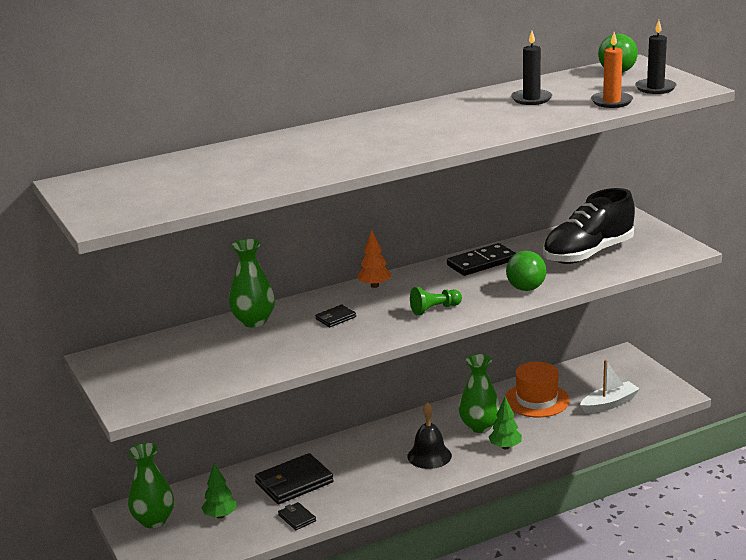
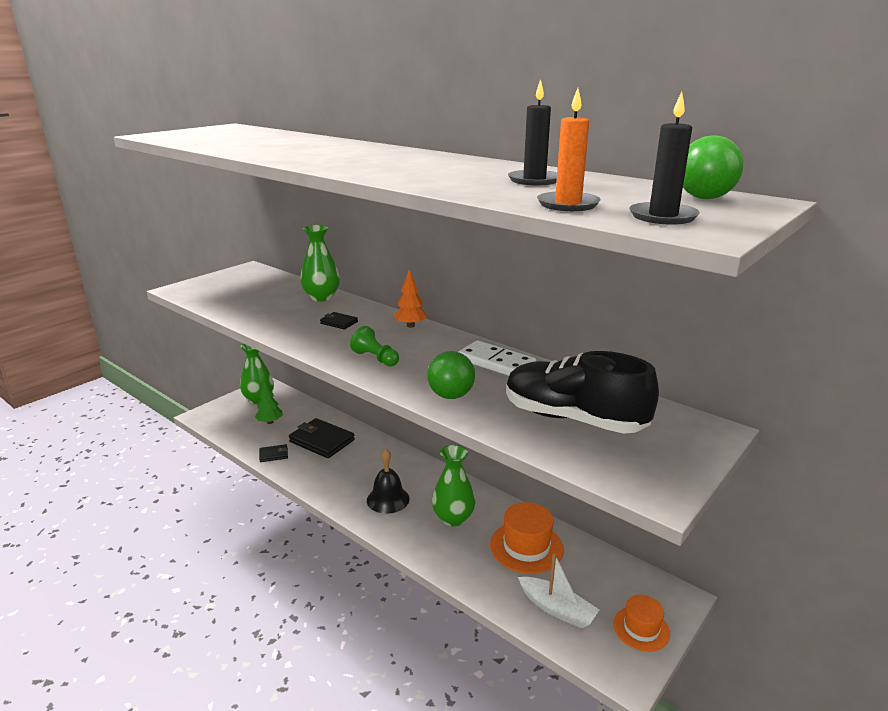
camera: 65 degrees right, 0 degrees up
(297, 518) = (274, 455): black wallet -> black wallet turned 45 degrees clockwise
(481, 263) = (496, 363): black domino -> white domino
(505, 447) = (425, 544): green tree -> none
(642, 377) = (641, 628): none -> orange hat

